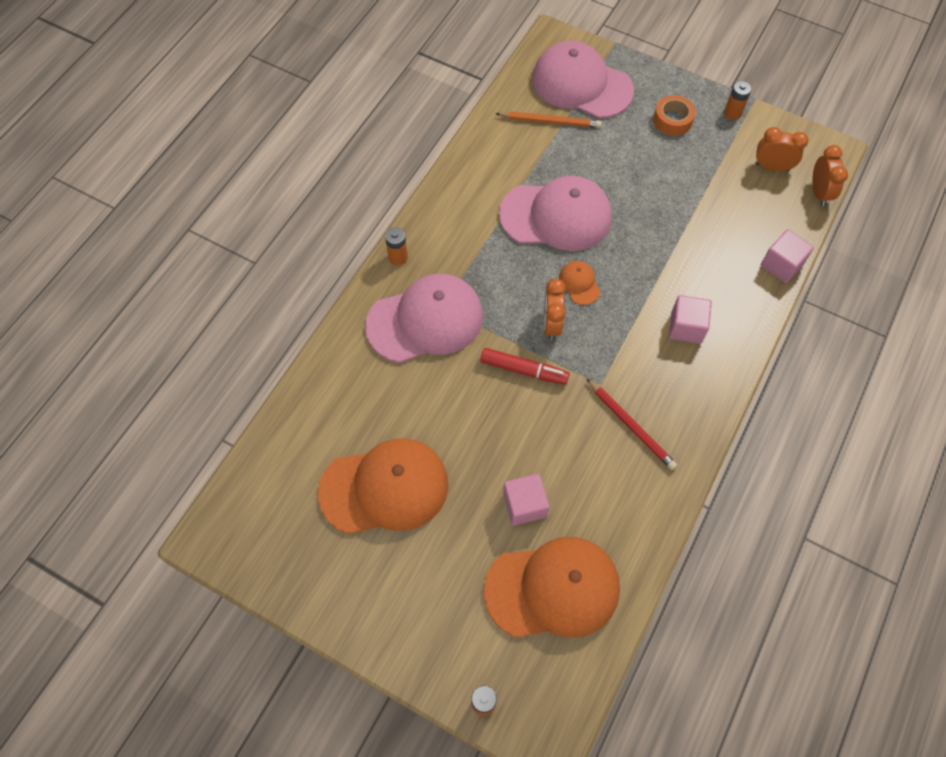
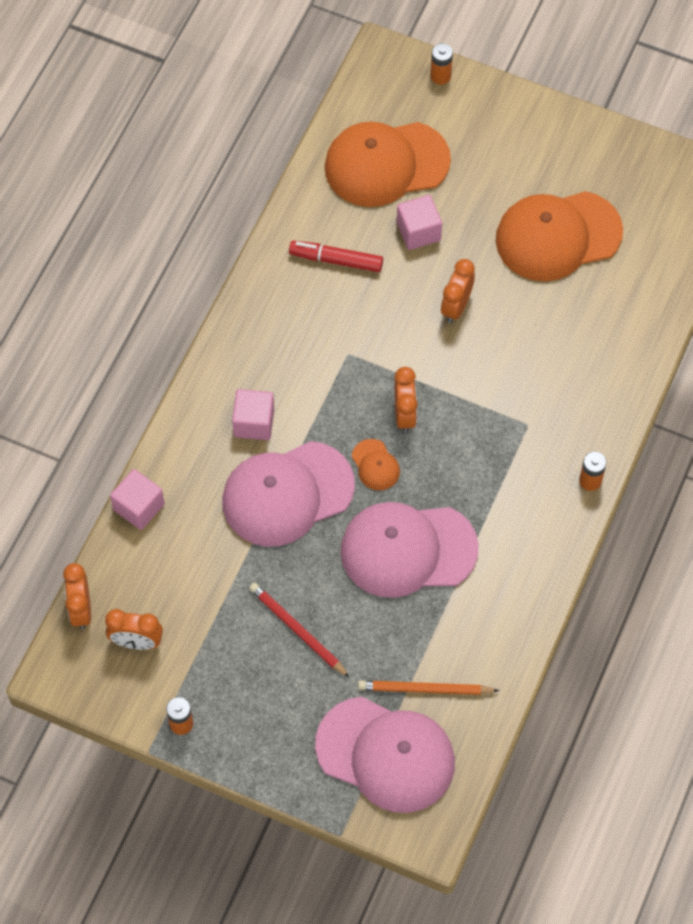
camera: 175 degrees right, 0 degrees up
(425, 321) = (545, 407): pink cap -> pink cap (287, 494)
(495, 421) = (456, 306): none -> orange clock
(523, 370) = (431, 362): red marker -> red marker (336, 260)
(631, 425) = (314, 313): red pencil -> red pencil (297, 630)
(672, 120) = (262, 705): orange tape -> none

